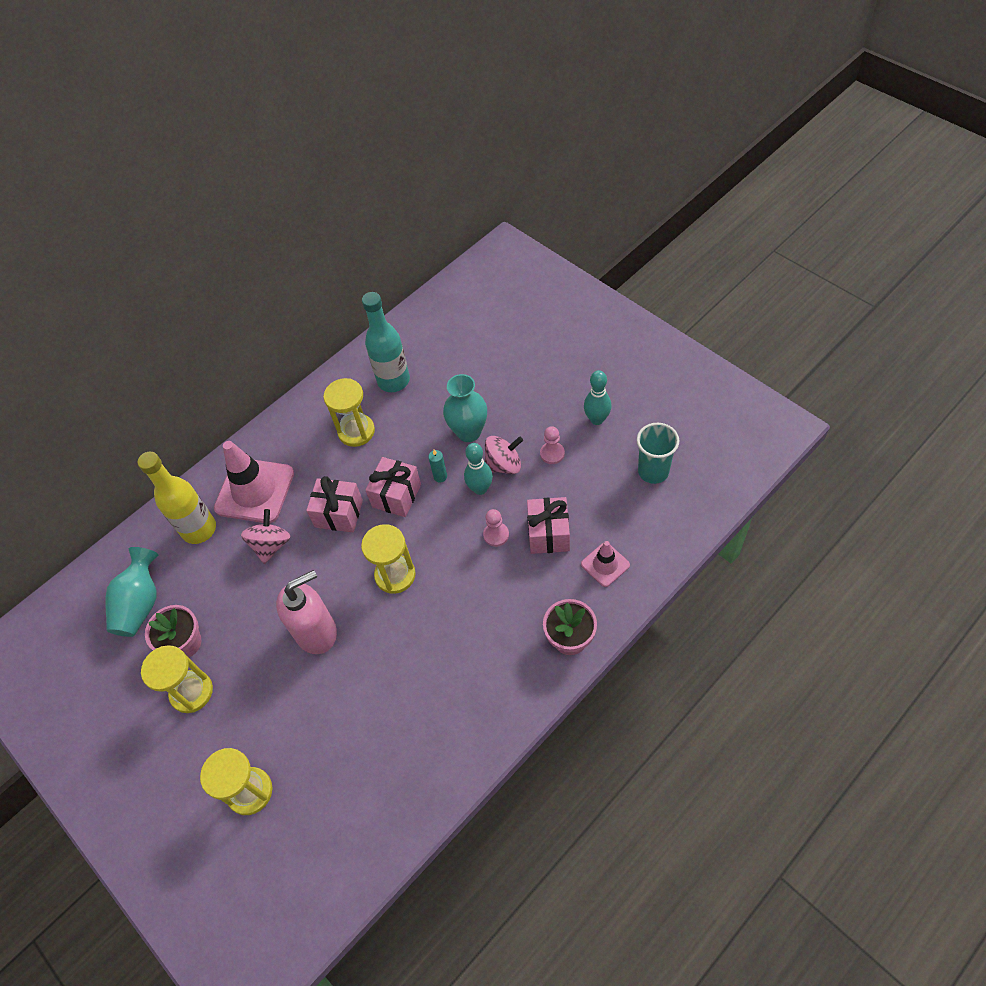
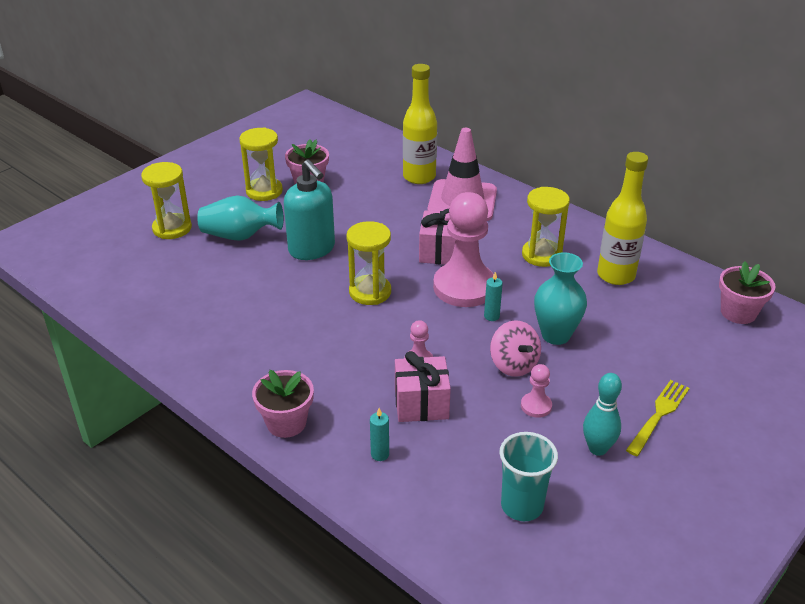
camera: 80 degrees right, 20 degrees down
(140, 604) = (347, 158): turquoise vase -> turquoise vase (240, 236)
(271, 545) = (403, 216): pink spinning top -> none
(316, 632) = (312, 249): pink soap dispenser -> turquoise soap dispenser
(393, 381) = (616, 275): turquoise bottle -> yellow bottle
(396, 496) = (464, 287): pink gift -> pink pawn
(450, 309) = (738, 312): none -> pink flower pot
(480, 489) = (479, 347): turquoise bowling pin -> none
(562, 378) = (659, 415): none -> yellow fork
(605, 564) = (380, 454): pink traffic cone -> turquoise candle

